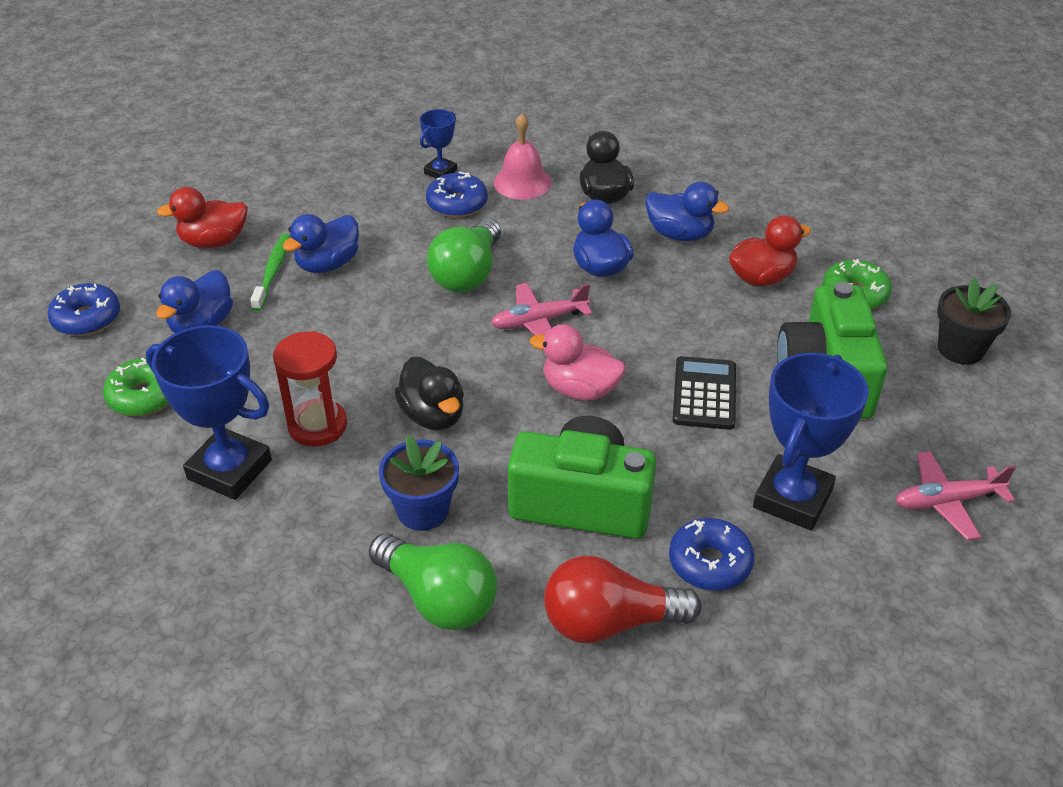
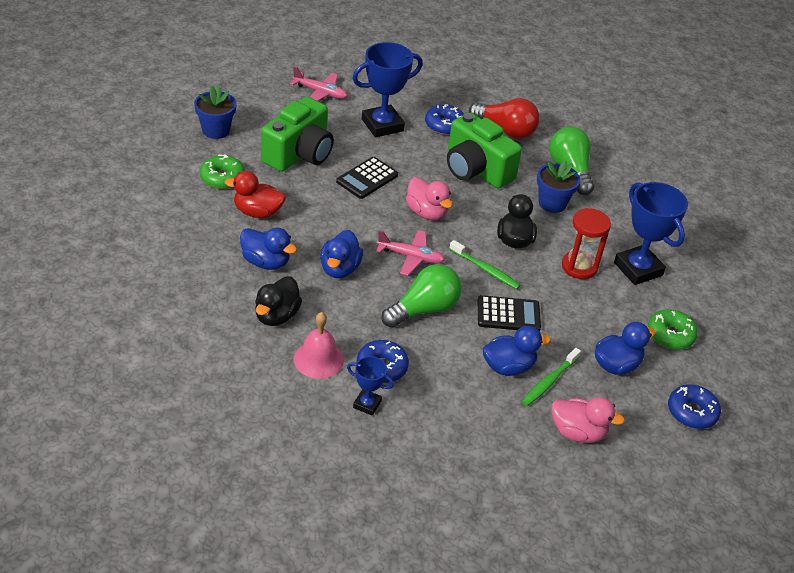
camera: 150 degrees left, 0 degrees up
(214, 242) = (577, 432): red duck -> pink duck
(368, 316) = (508, 314): none -> black calculator
(437, 355) = (485, 269): none -> green toothbrush
(440, 172) = (367, 404): blue trophy -> blue trophy turned 45 degrees clockwise
(680, 234) = (266, 262): blue duck -> blue duck turned 150 degrees clockwise
(960, 349) = (216, 130): black flower pot -> blue flower pot

